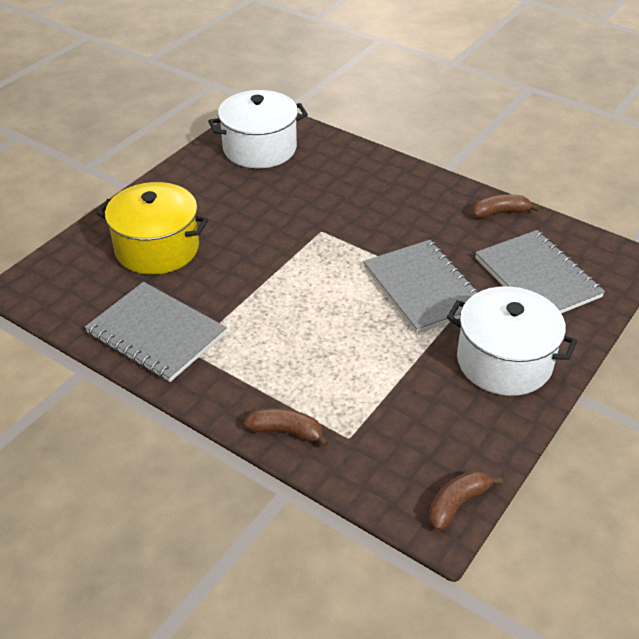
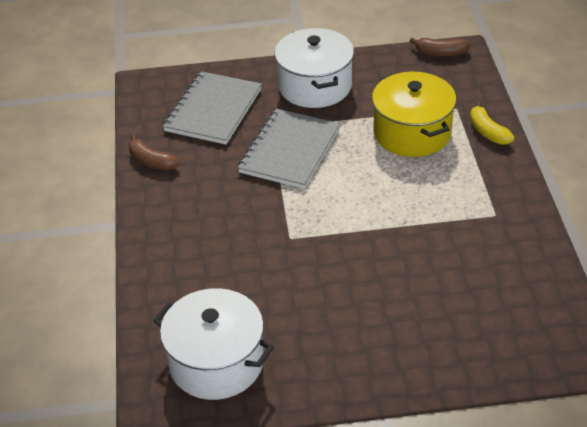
camera: 130 degrees left, 0 degrees up
(156, 333) = (506, 242): grey notebook -> none
(157, 248) = (432, 315): yellow pot -> yellow pot (412, 133)
(286, 431) = (488, 132): brown banana -> yellow banana

